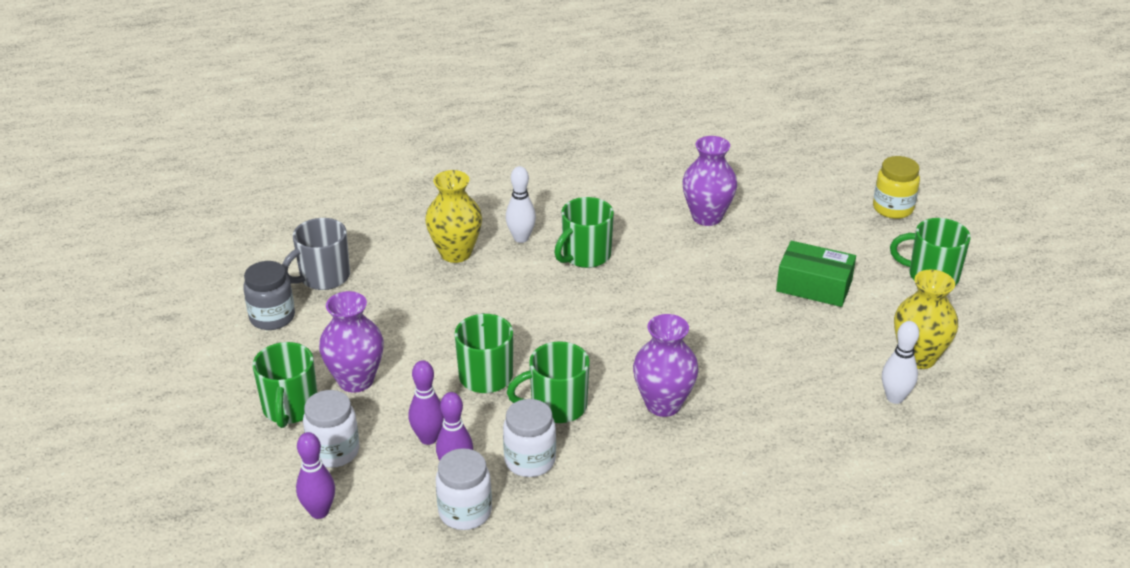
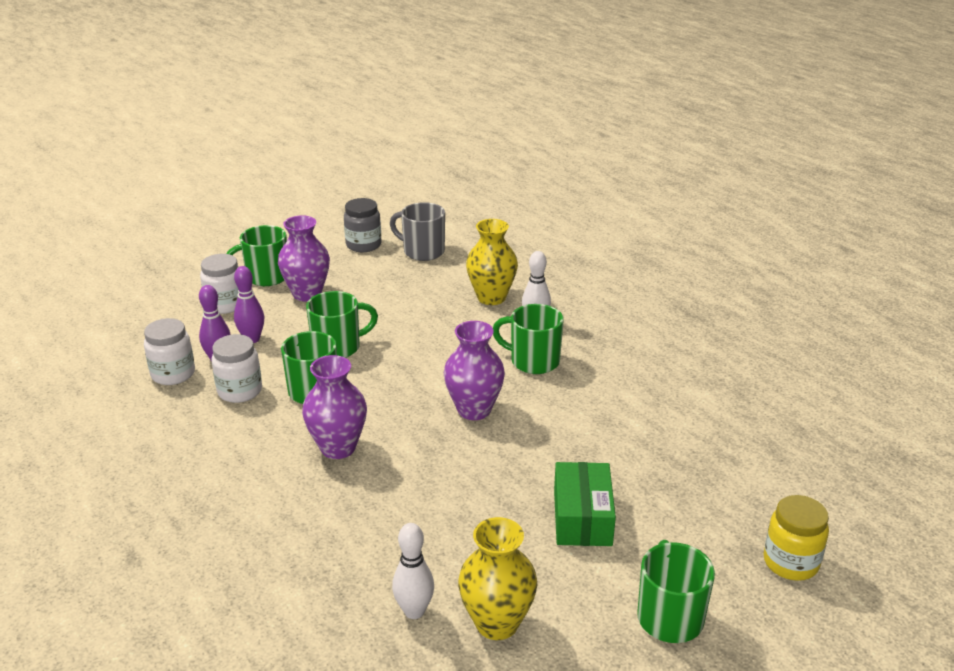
camera: 70 degrees right, 5 degrees down
(319, 511) = (161, 315): purple bowling pin -> none
(707, 217) = (653, 421): purple vase -> purple vase (474, 410)

